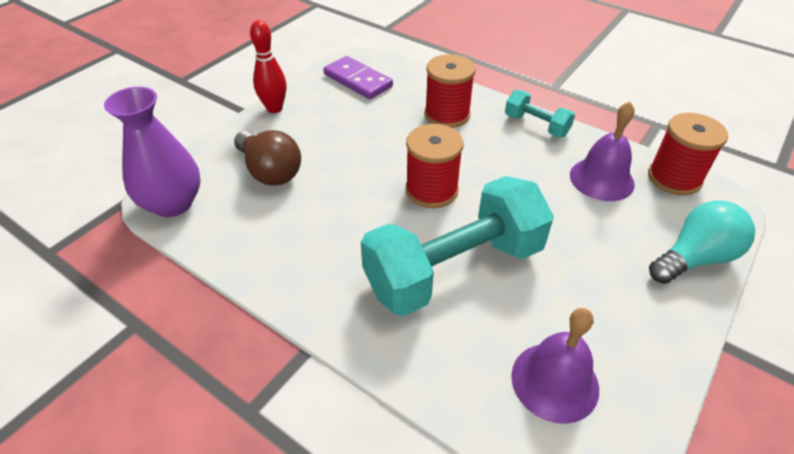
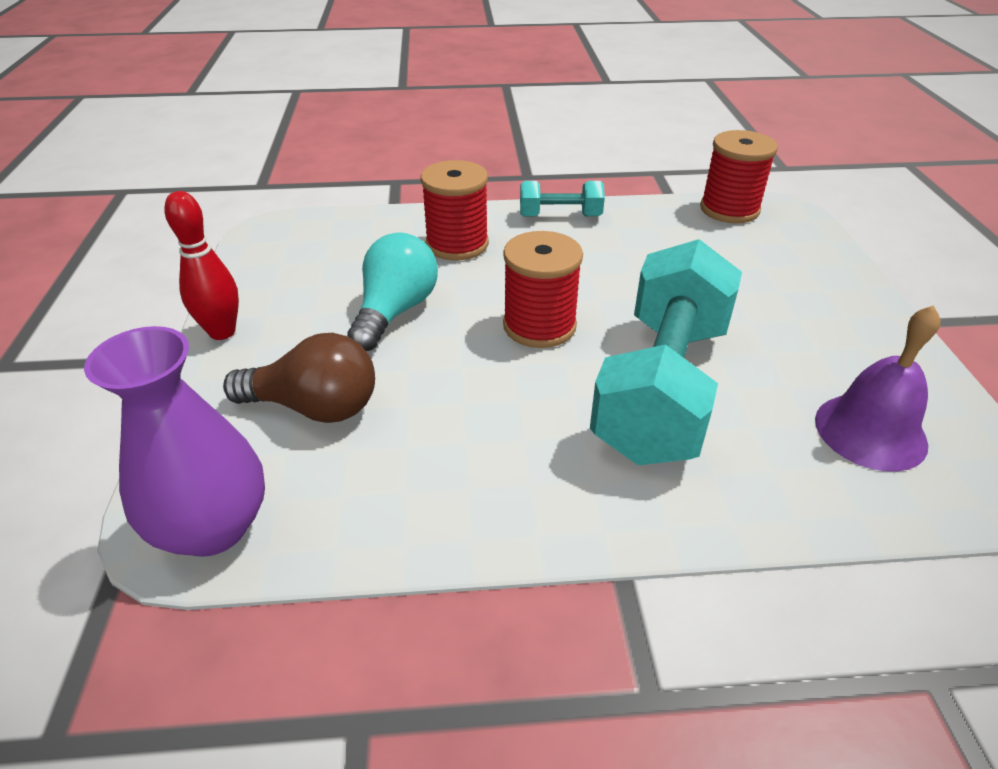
camera: 40 degrees left, 5 degrees down
(358, 80) = (301, 252): purple domino -> none
(601, 179) = (677, 237): purple bell -> none
(694, 258) = (825, 265): turquoise light bulb -> turquoise light bulb (395, 311)

